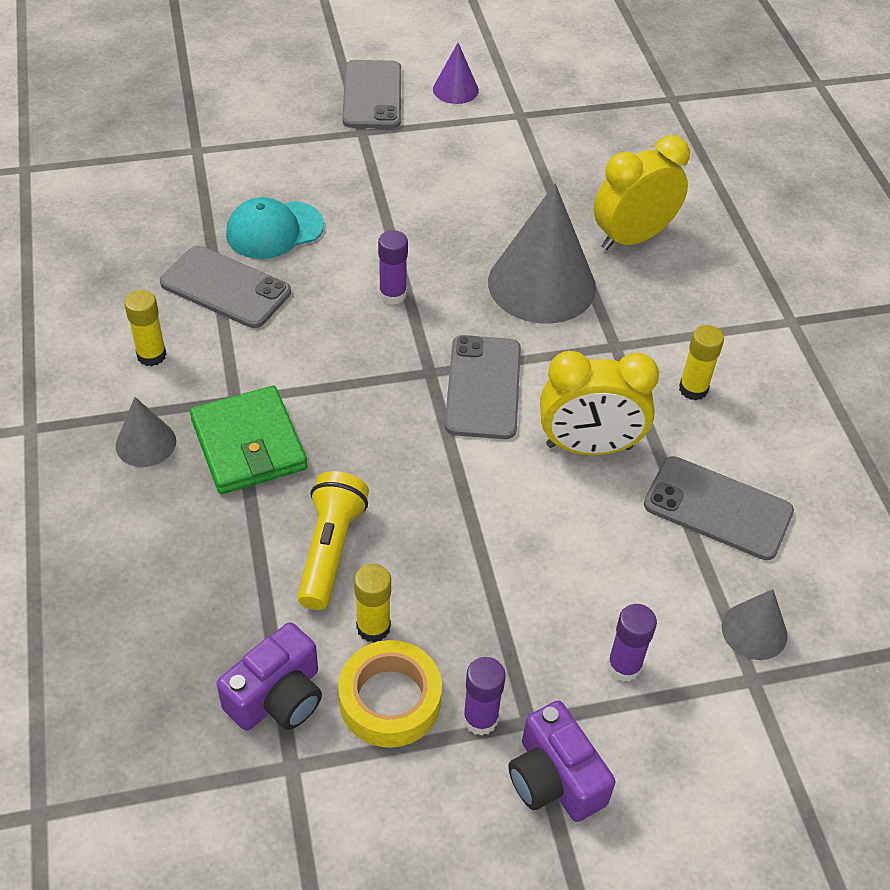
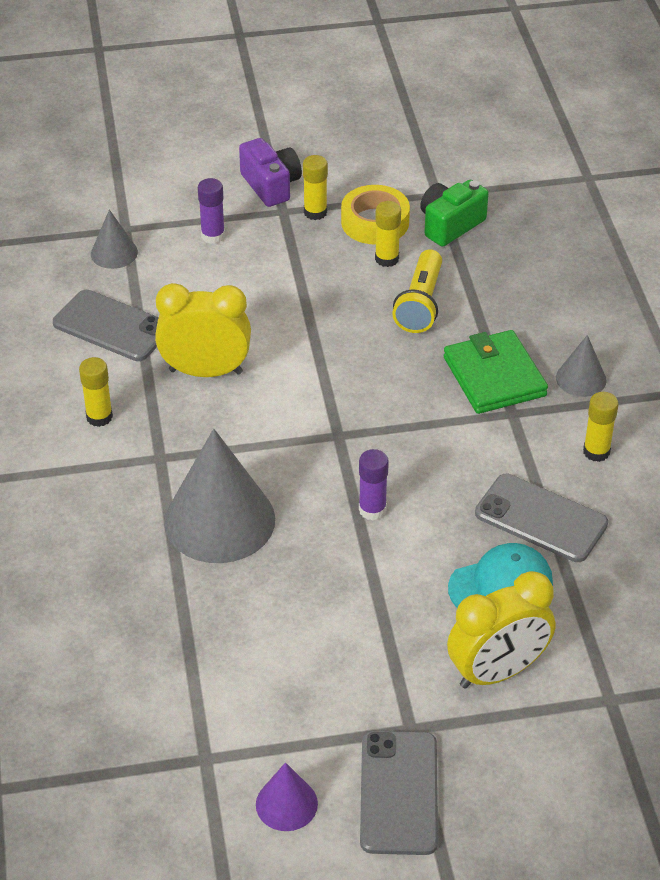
camera: 175 degrees left, 5 degrees down
(277, 697) = (450, 225): purple camera -> green camera
(480, 719) = (315, 212): purple glue stick -> yellow glue stick
(483, 387) = (290, 420): grey phone -> none
(632, 238) = (110, 574): yellow clock -> yellow clock (497, 672)

